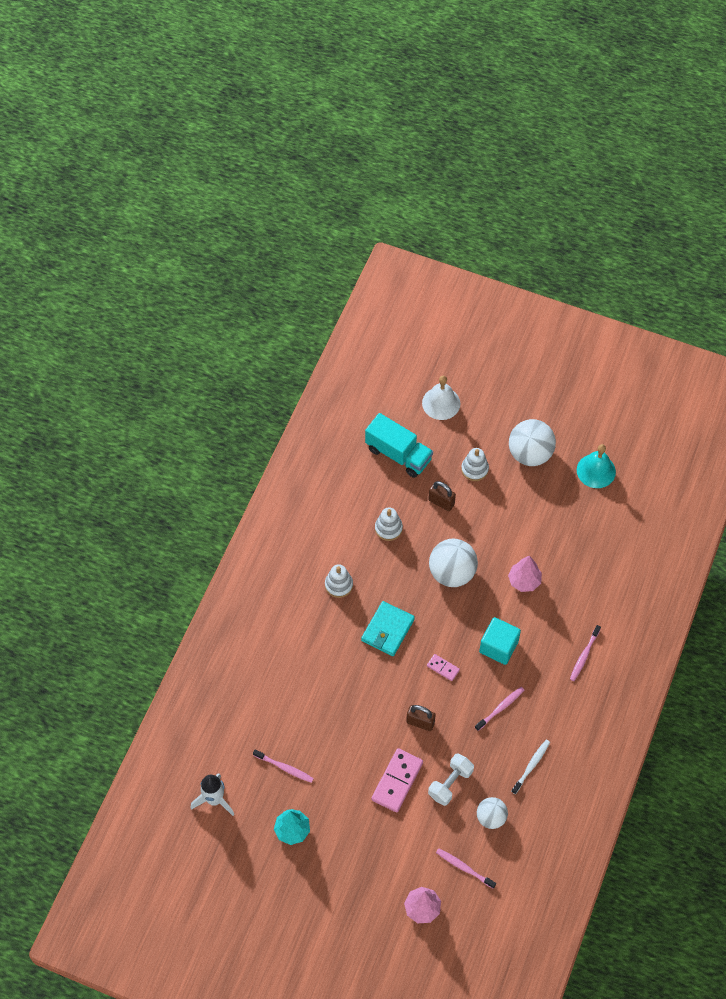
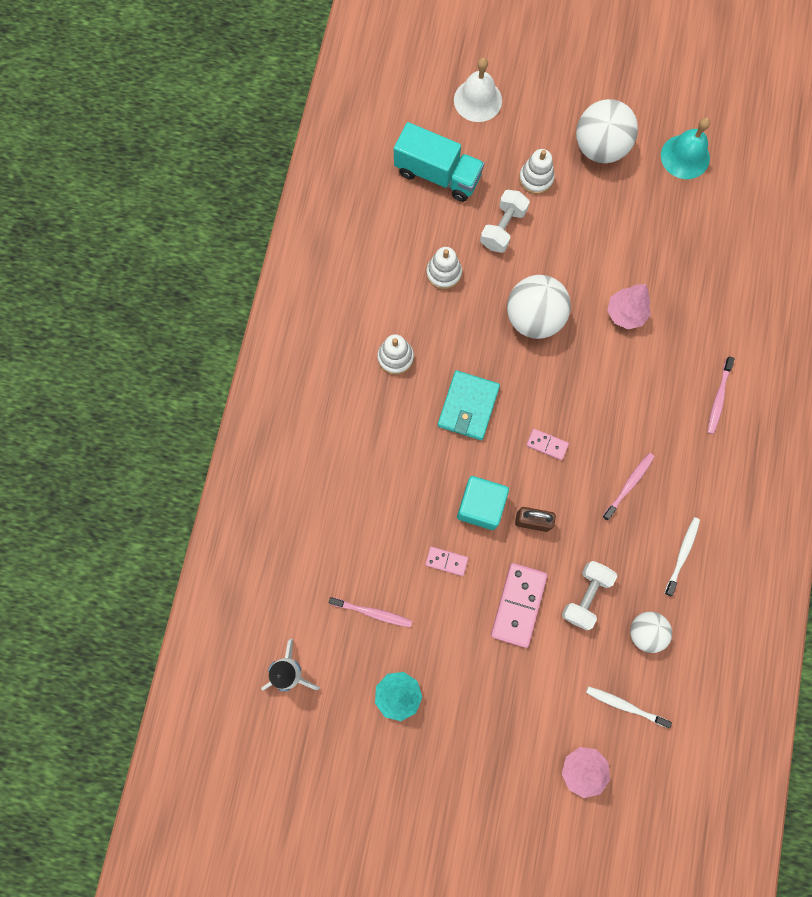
camera: 10 degrees left, 15 degrees up
(348, 740) = (446, 561): none -> pink domino
(441, 502) = (503, 228): brown padlock -> white dumbbell
(464, 868) = (625, 706): pink toothbrush -> white toothbrush
(498, 647) = (610, 405): turquoise cube -> turquoise cube (480, 506)

